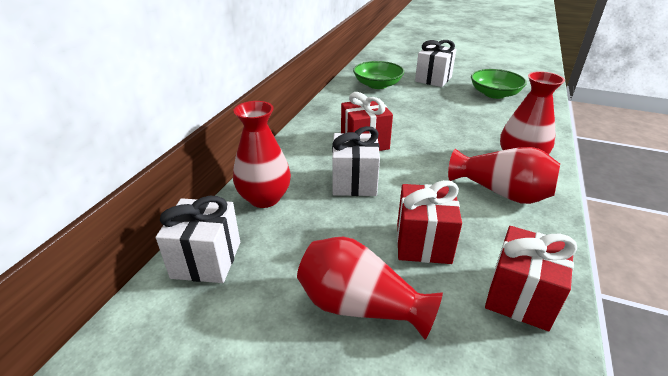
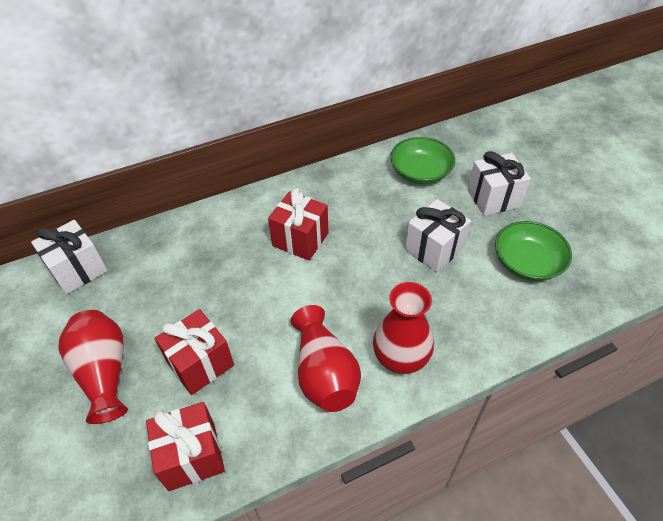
camera: 45 degrees right, 15 degrees up
(264, 198) = (163, 244): red vase -> none
(354, 182) = (235, 274): white gift -> white gift (434, 249)

